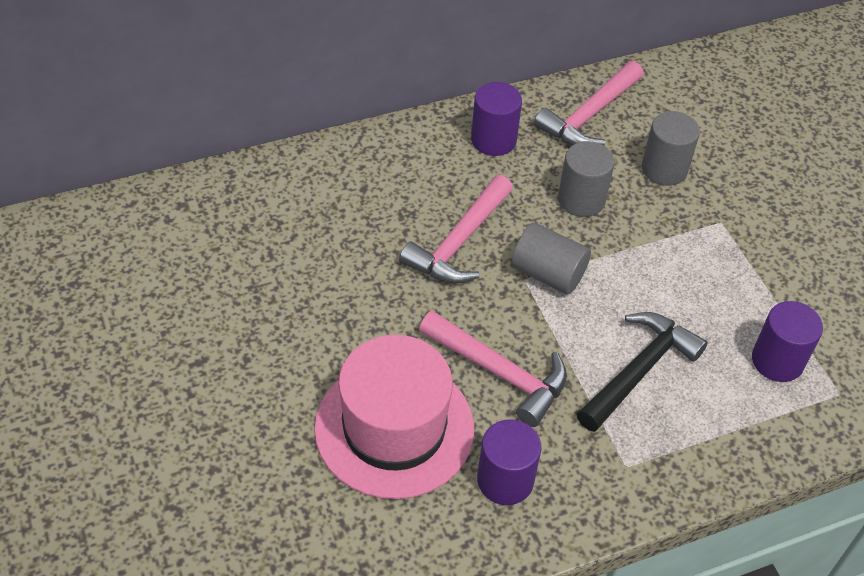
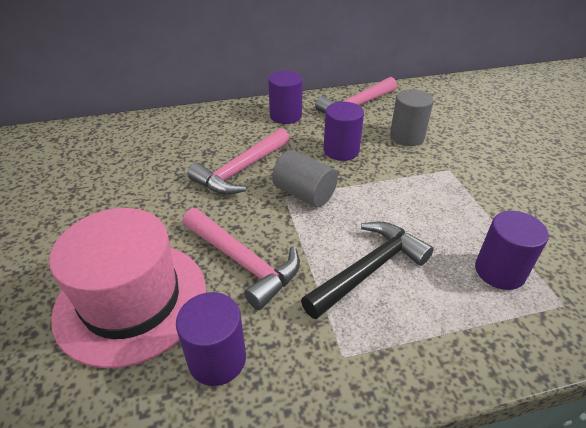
camera: 10 degrees right, 10 degrees down
(581, 200) = (341, 150): grey cylinder -> purple cylinder

